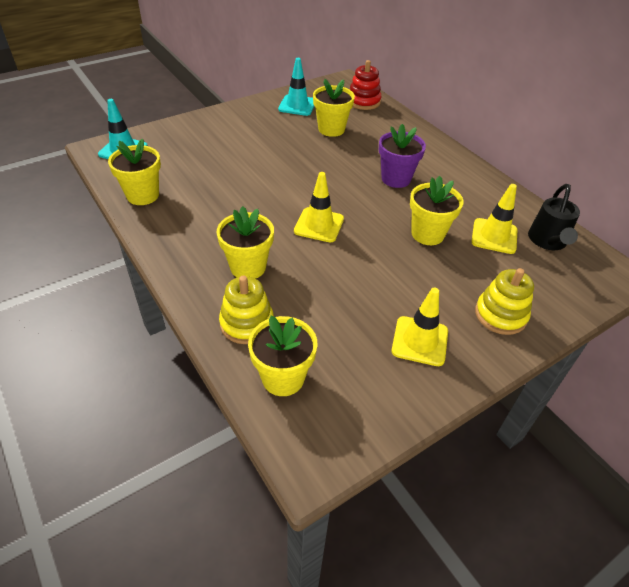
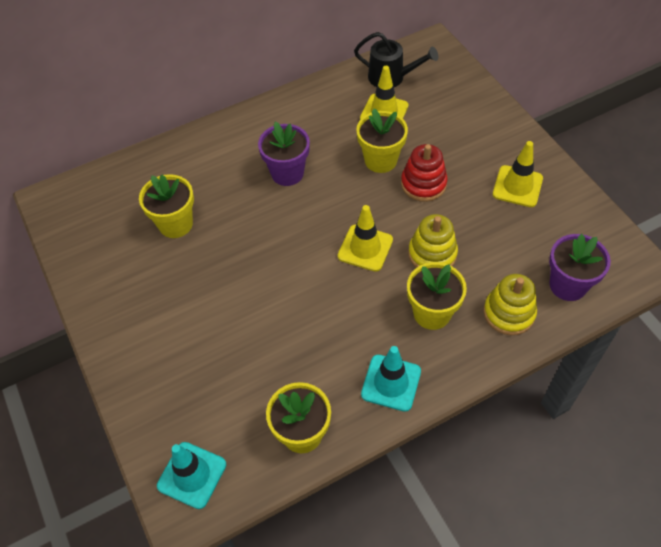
camera: 80 degrees left, 10 degrees up
(283, 378) = (568, 285): yellow flower pot -> purple flower pot
(297, 105) = (108, 258): turquoise traffic cone -> turquoise traffic cone (391, 383)
(363, 101) = (113, 185): red stacking toy -> red stacking toy (423, 184)
(500, 315) = (484, 129): yellow stacking toy -> yellow stacking toy (432, 254)

